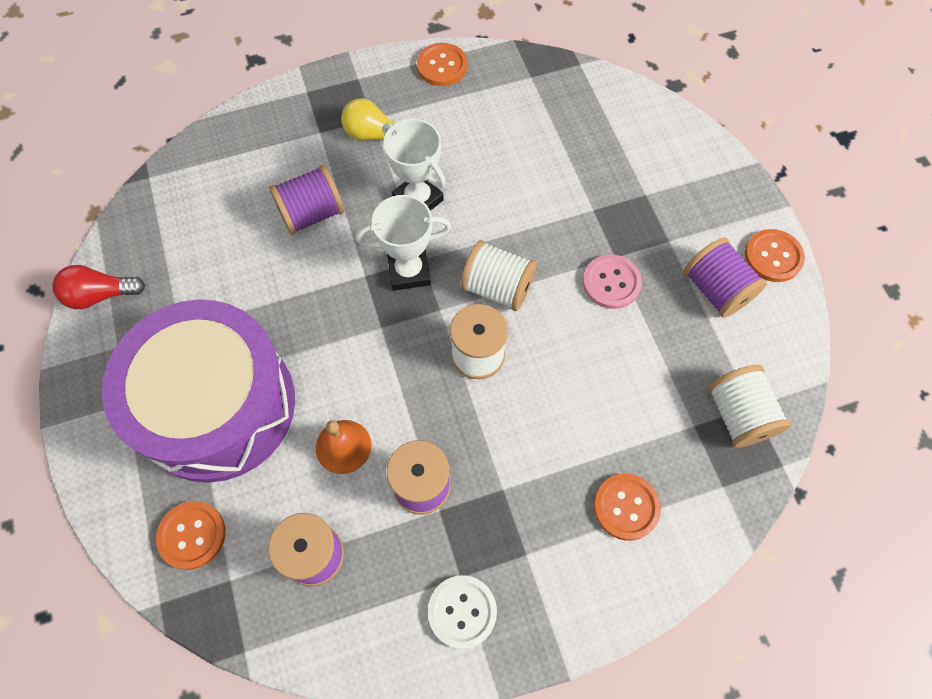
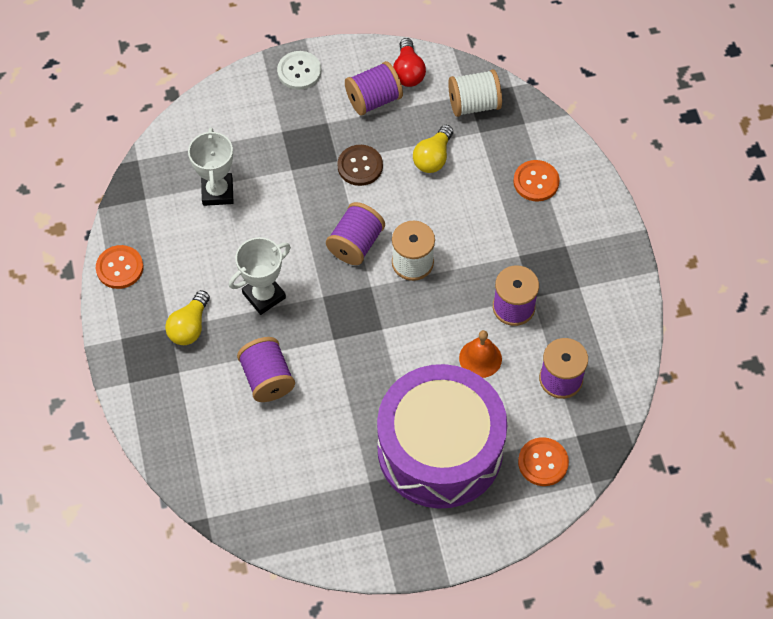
camera: 85 degrees left, 5 degrees down
(100, 295) = (329, 548): red light bulb -> red light bulb (408, 72)
(409, 271) = (333, 306): white trophy -> white trophy (217, 192)
(462, 611) = (602, 287): white button -> white button (299, 71)
(497, 288) = (356, 244): white spool -> purple spool
(611, 283) = (360, 166): pink button -> brown button
(640, 368) = (433, 157): none -> yellow light bulb
(773, 257) = (349, 58): orange button -> none

